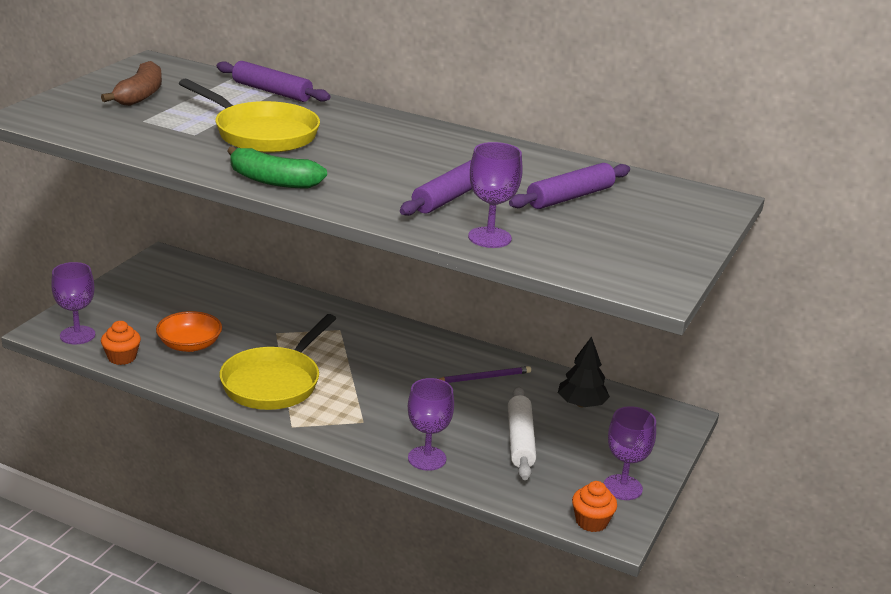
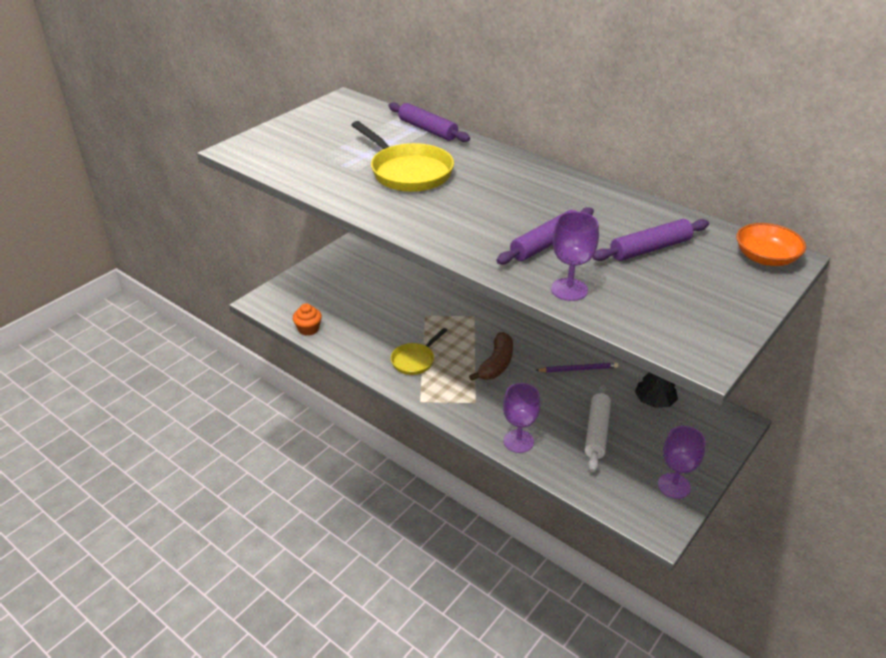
camera: 15 degrees right, 10 degrees up
(77, 335) = (281, 307): purple goblet -> none
(140, 95) = (325, 131): brown banana -> brown banana (496, 364)
(189, 345) = (359, 321): orange bowl -> orange bowl (765, 258)
(273, 181) = (404, 220): green banana -> none
(274, 382) = (415, 360): yellow pan -> yellow pan, size x0.58
(591, 522) = (641, 516): orange cupcake -> none

